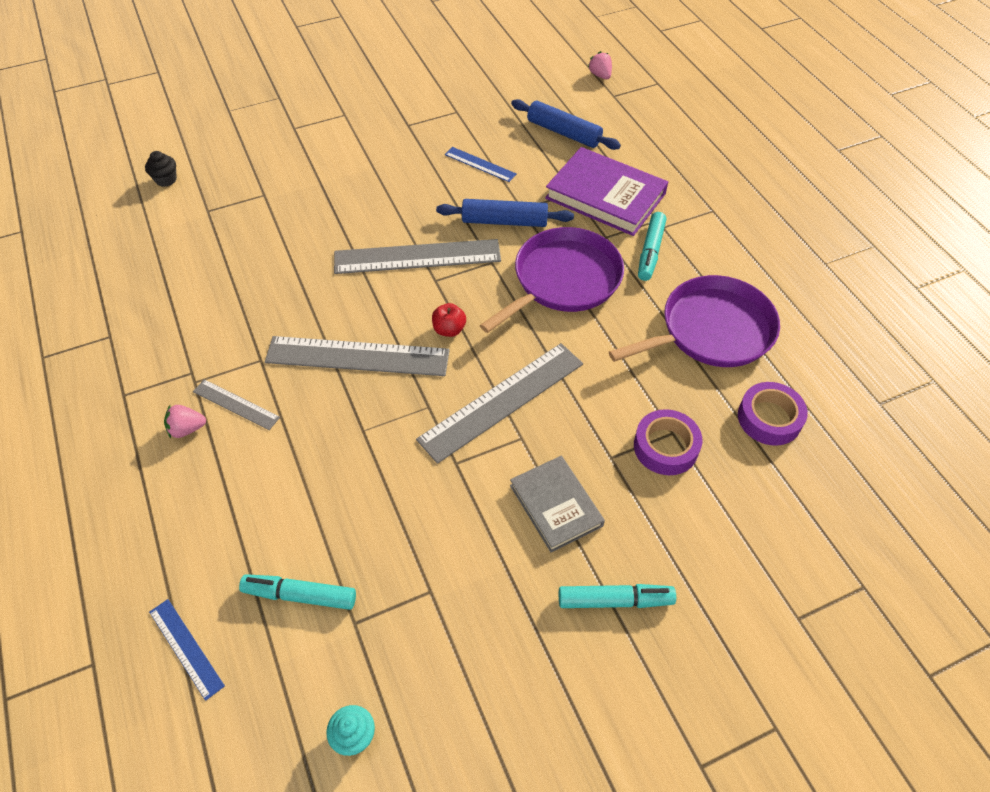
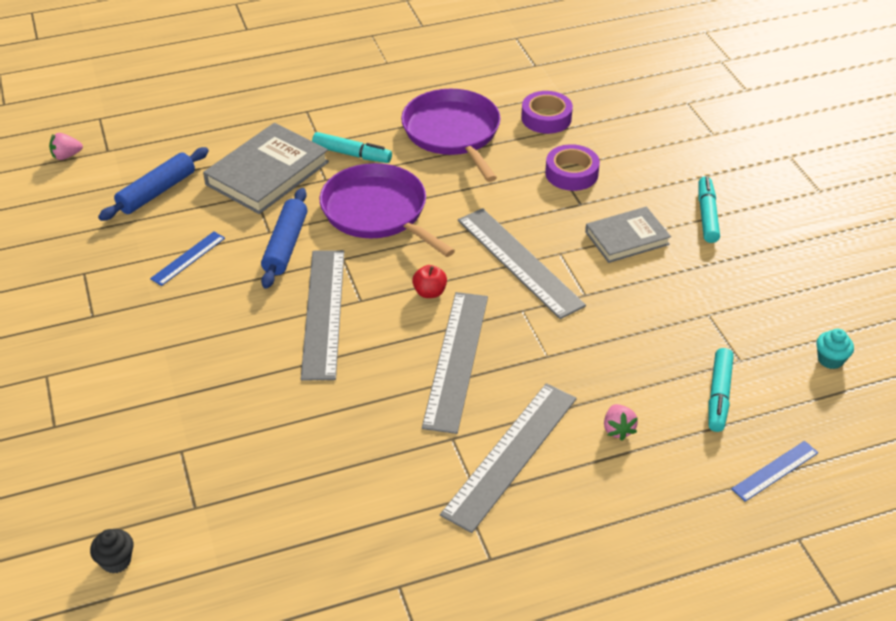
camera: 85 degrees left, 10 degrees down
(187, 429) = (540, 494): pink strawberry -> pink strawberry (618, 429)
(236, 404) = (510, 455): grey ruler -> grey ruler, size x1.96
(605, 196) = (267, 173): purple book -> grey book

